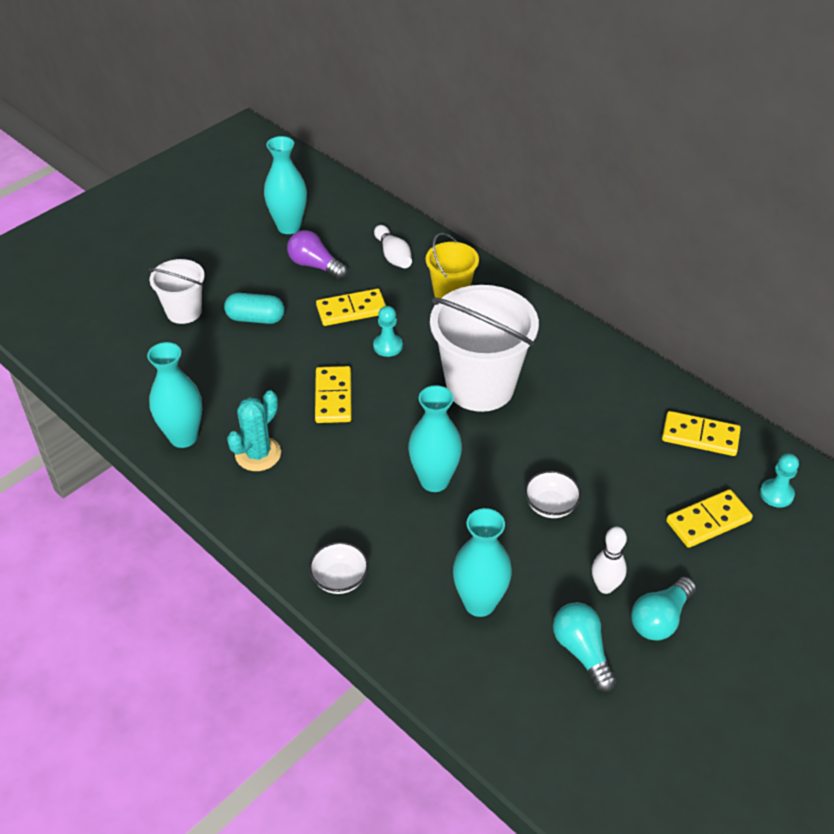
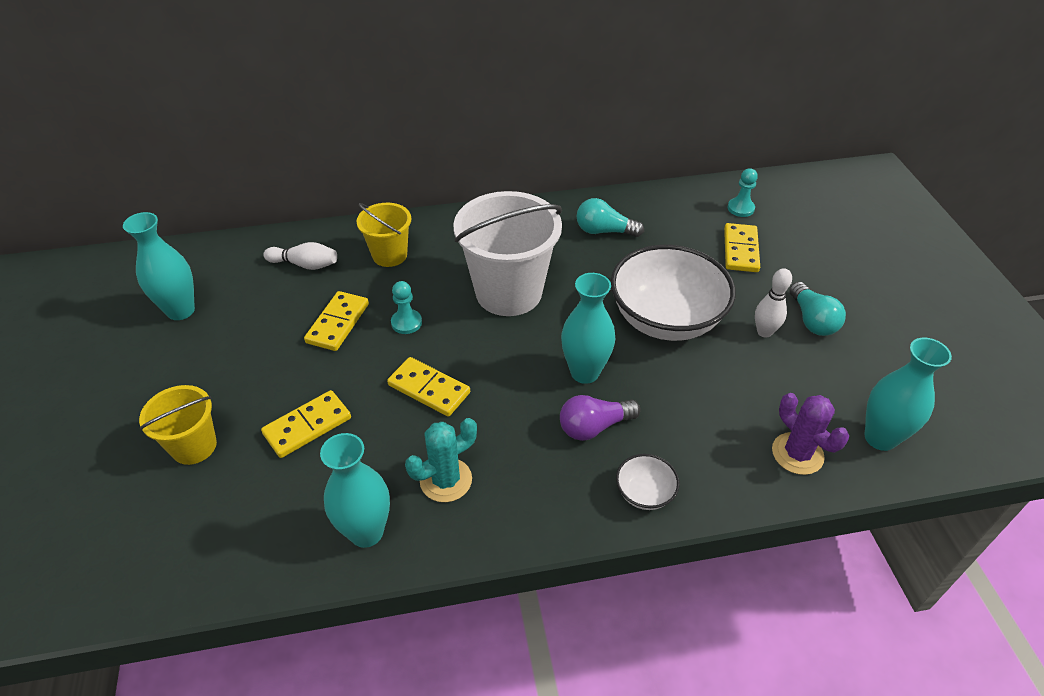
camera: 55 degrees left, 0 degrees up
(184, 311) = (194, 446): white bucket -> yellow bucket
(255, 318) = (270, 394): turquoise capsule -> none
(258, 454) = (446, 480): turquoise cactus -> turquoise cactus turned 75 degrees clockwise
(315, 265) = (254, 319): purple light bulb -> purple light bulb (594, 426)
(470, 670) = (797, 454): none -> purple cactus
(479, 603) = (733, 412): turquoise vase -> turquoise vase (880, 438)
(550, 506) = (666, 319): white bowl -> white bowl, size x2.32
(582, 651) = (817, 377): turquoise light bulb -> turquoise light bulb (604, 231)
(700, 436) = (662, 212): yellow domino -> yellow domino (307, 426)

